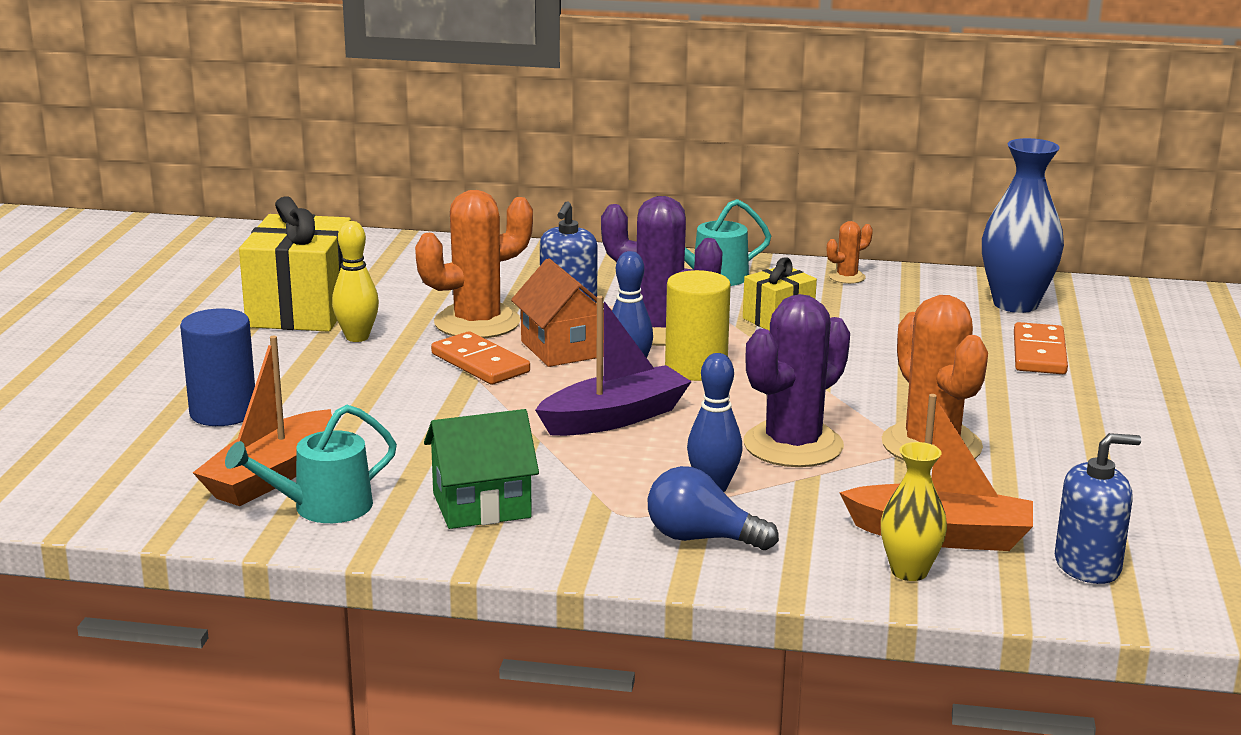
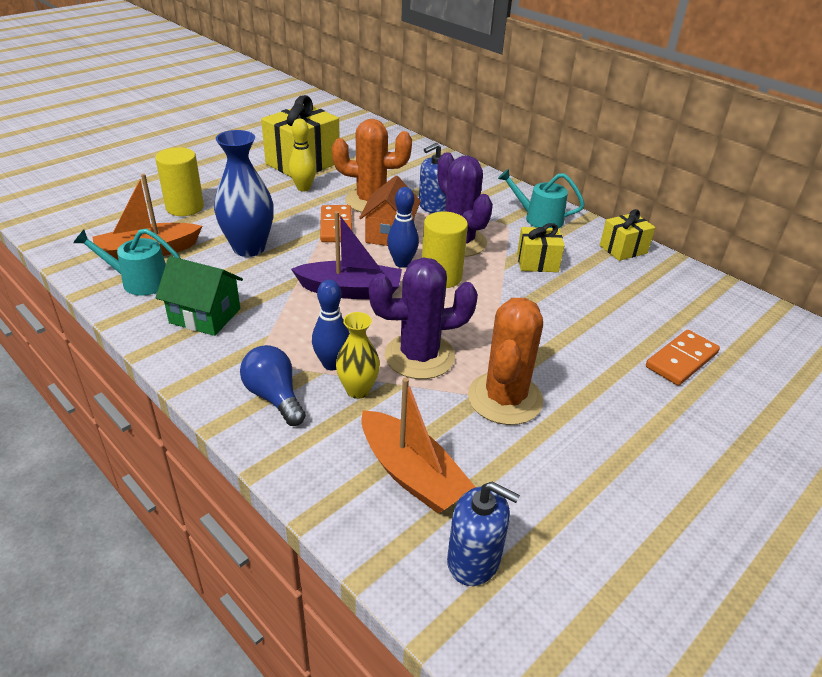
camera: 35 degrees right, 15 degrees up
(223, 413) = (185, 207): blue cylinder -> yellow cylinder
(847, 277) = (623, 249): orange cactus -> yellow gift
(909, 571) = (351, 491): yellow vase -> yellow vase (358, 390)
(1015, 304) = (716, 314): blue vase -> blue vase (249, 248)

